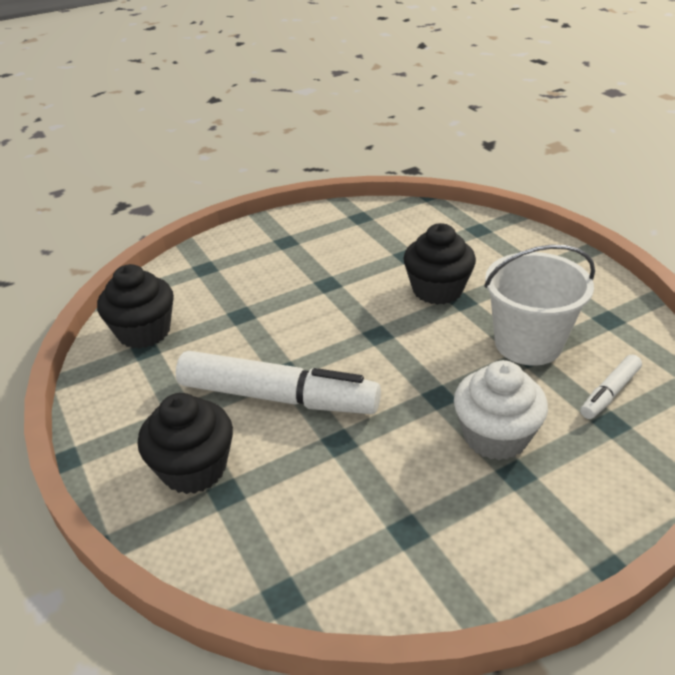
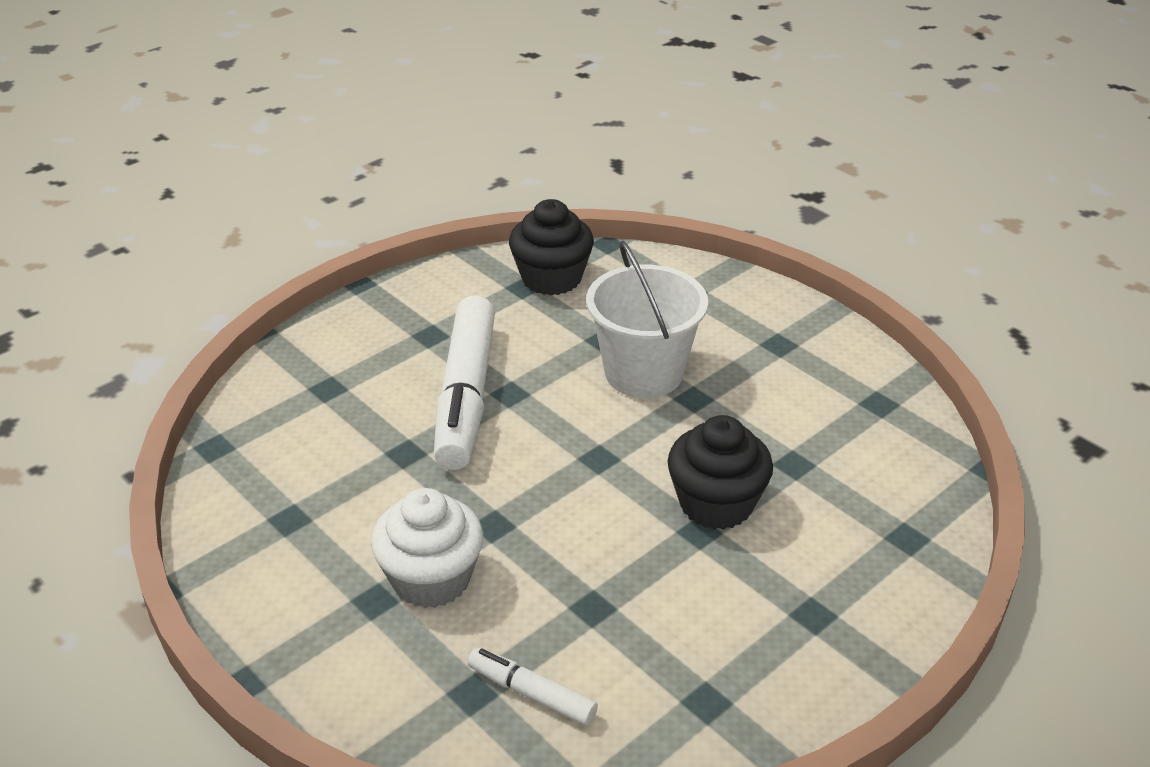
camera: 75 degrees right, 0 degrees up
(194, 468) = (356, 361): black cupcake -> none
(528, 343) = (619, 605): white bucket -> white bucket (644, 373)

